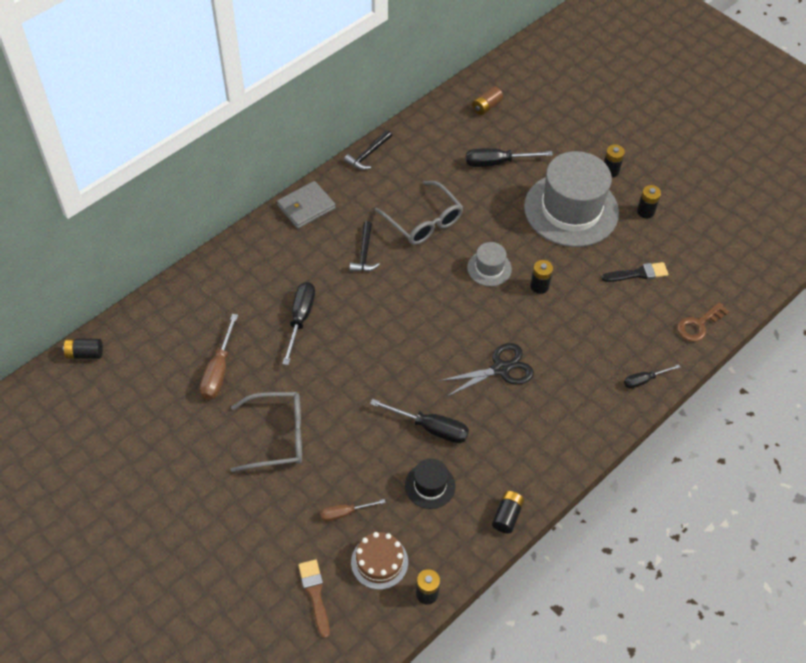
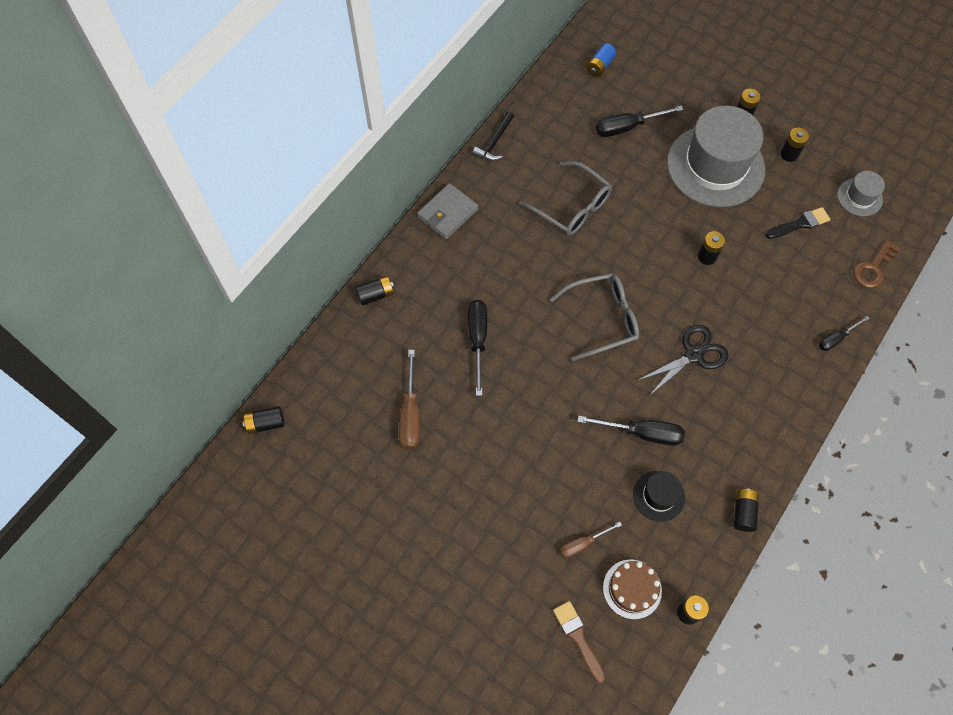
camera: 10 degrees left, 10 degrees up
(218, 264) = (375, 295): none -> black battery
(278, 436) = (492, 474): grey glasses -> grey glasses (603, 319)
(364, 253) = (522, 254): black hammer -> none
(486, 106) = (600, 66): brown battery -> blue battery
(489, 268) = (652, 246): grey hat -> grey hat (859, 197)

